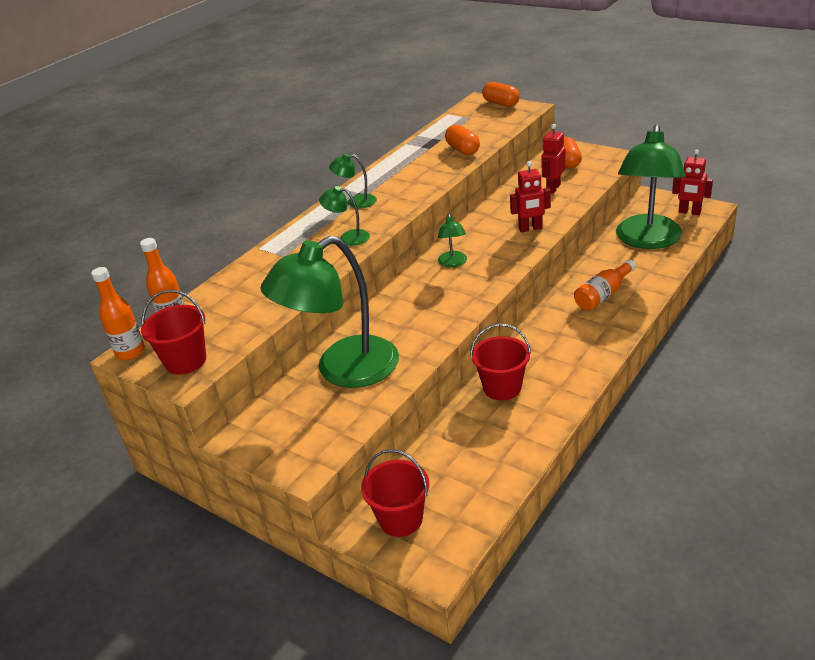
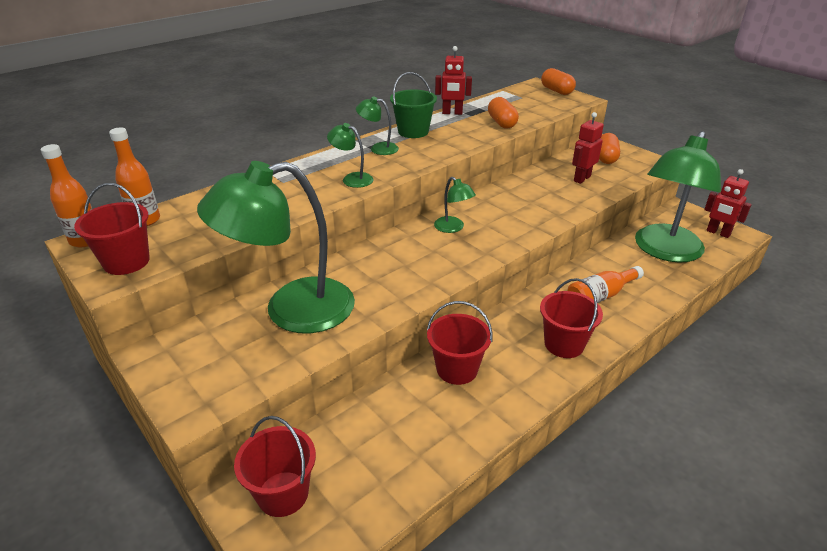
camera: 10 degrees right, 0 degrees up
(381, 177) = (413, 131): none -> green bucket
(453, 263) = (453, 228): green lamp -> green lamp turned 45 degrees counterclockwise
(530, 229) = (543, 212): red robot -> red robot (452, 113)
(586, 343) = (564, 344): none -> red bucket

